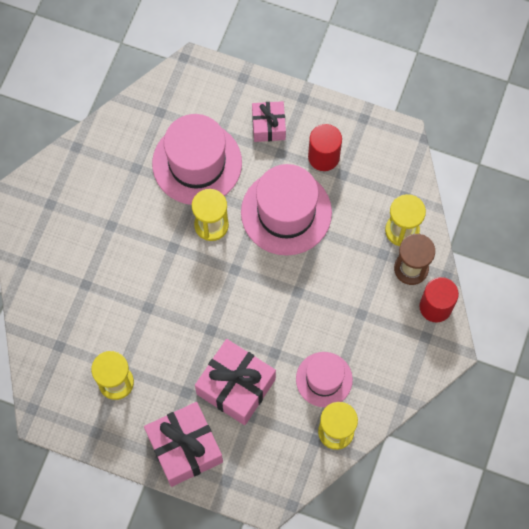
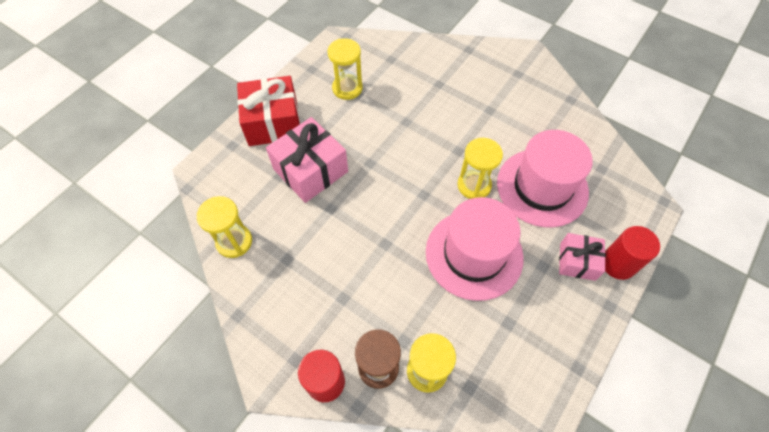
camera: 105 degrees right, 10 degrees down
(185, 448) = (273, 122): pink gift -> red gift
(323, 157) = (533, 309): red cylinder -> red cylinder (618, 263)
(324, 379) = (288, 244): pink hat -> none

